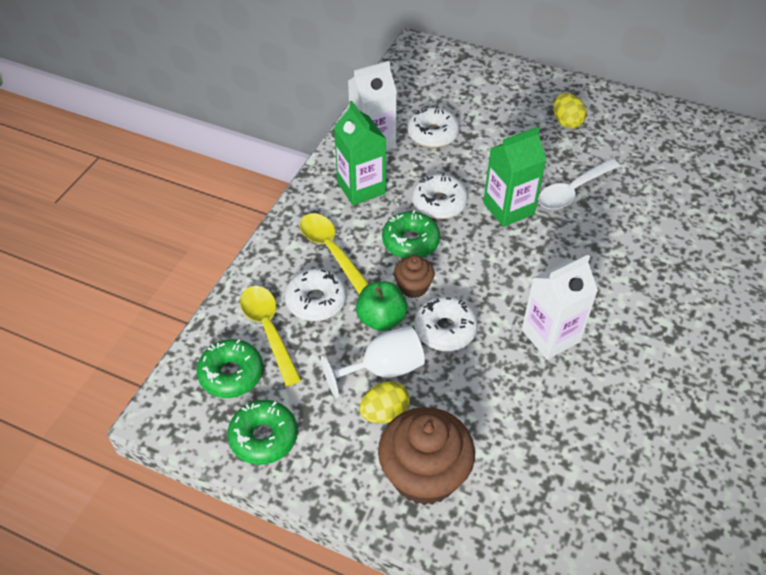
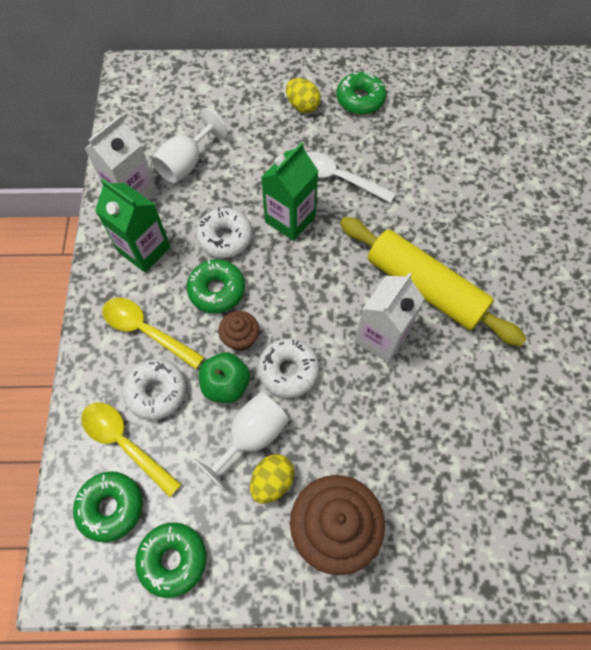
camera: 25 degrees left, 15 degrees up
(433, 134) = (186, 163): white donut -> white goblet
(573, 191) = (338, 178): white spoon -> white spoon turned 90 degrees clockwise
(616, 310) = (424, 287): none -> yellow rolling pin
(627, 134) = (360, 99): none -> green donut

